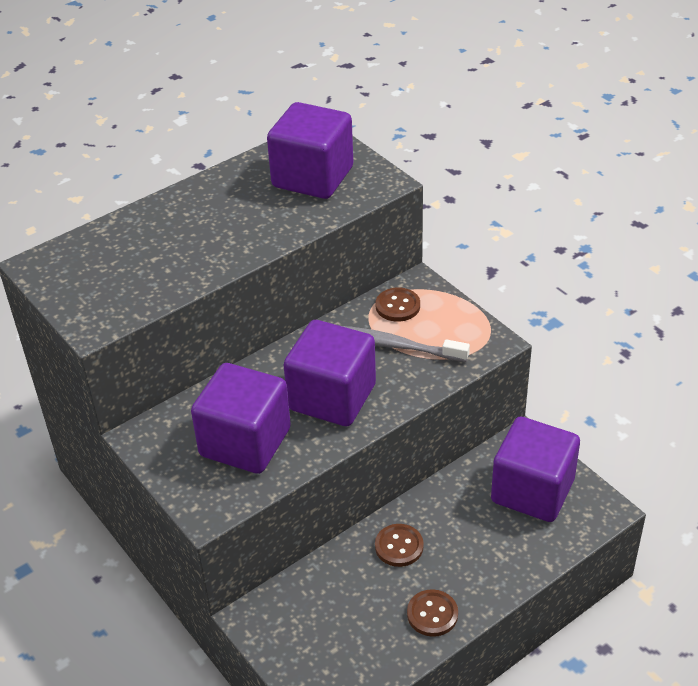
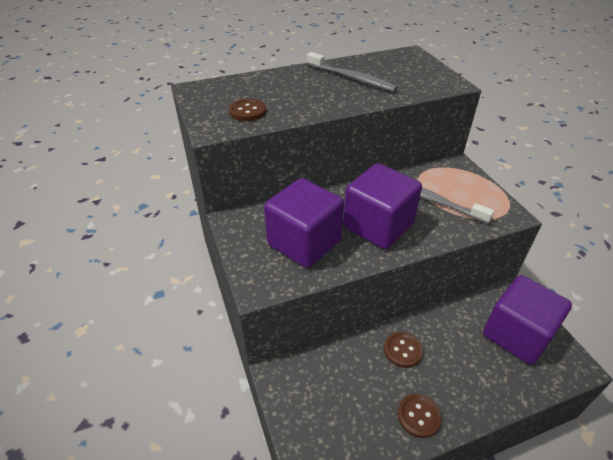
camera: 15 degrees right, 0 degrees up
(249, 200) = (352, 78): none -> grey toothbrush
(312, 177) = (400, 73): purple cube -> none
(397, 306) = (440, 176): brown button -> brown button (247, 111)

